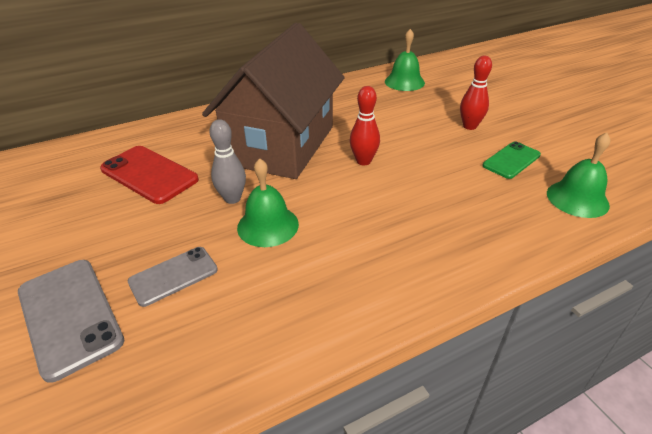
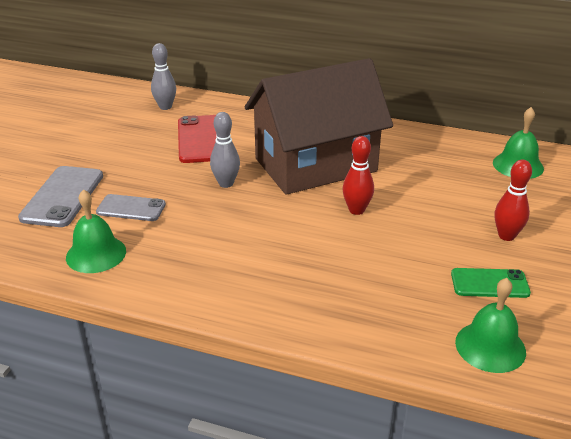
camera: 45 degrees right, 5 degrees down
(64, 164) = (165, 107): none -> grey bowling pin
(268, 225) = (221, 213): green bell -> green bell (96, 254)

